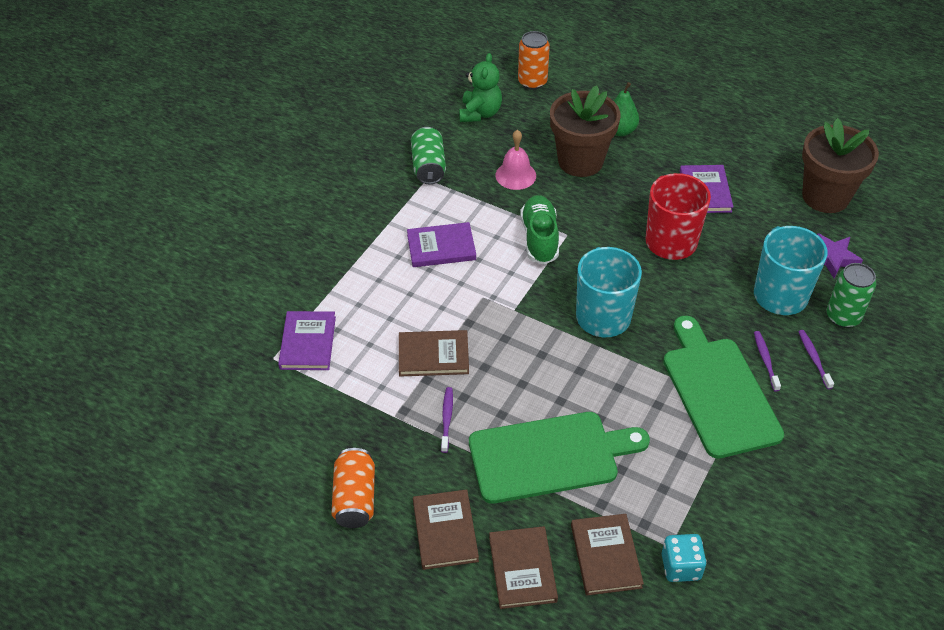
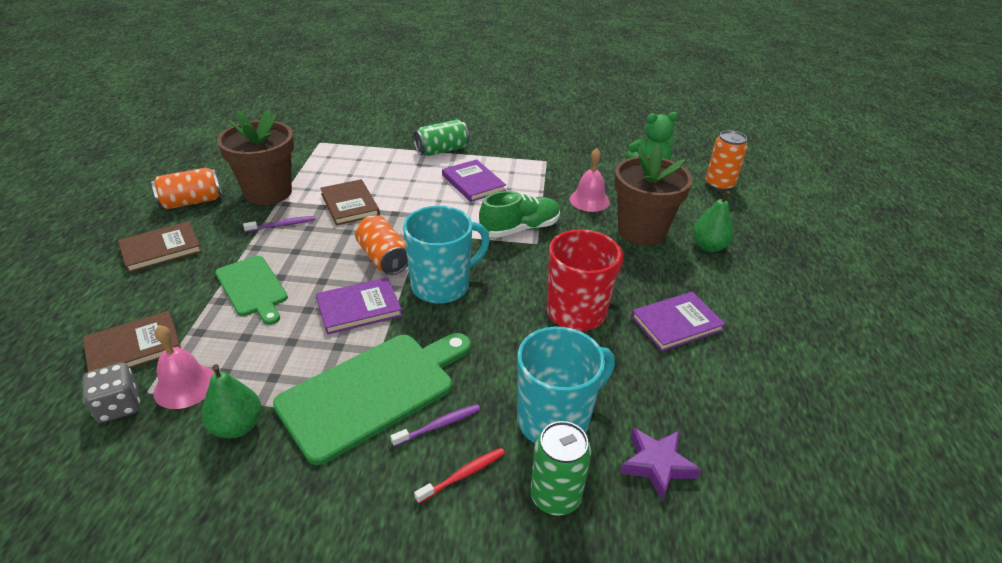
camera: 65 degrees right, 10 degrees down
(307, 343) = (340, 151): purple book -> purple book (359, 308)
(428, 166) = (561, 158): green can -> green can (442, 150)
(522, 569) = (119, 299): brown book -> none
(543, 348) = (384, 258): none -> orange can
(549, 456) = (252, 288): green cutting board -> green cutting board, size x0.61
(671, 518) = (185, 386): none -> pink bell
(681, 567) = (119, 406): turquoise dice -> grey dice
(729, 484) = (237, 426): none -> green pear
(814, 359) = (463, 475): purple toothbrush -> red toothbrush
(825, 196) = (767, 437): brown flower pot -> brown flower pot (268, 192)

